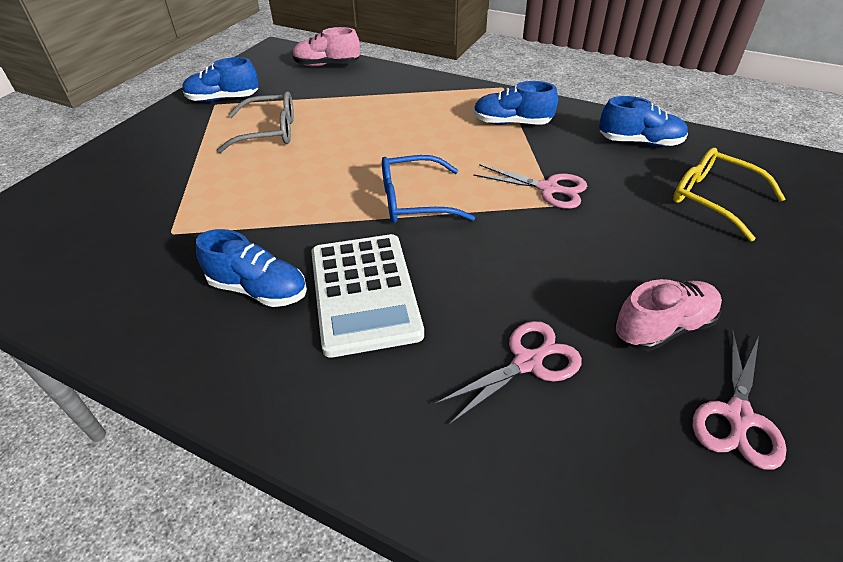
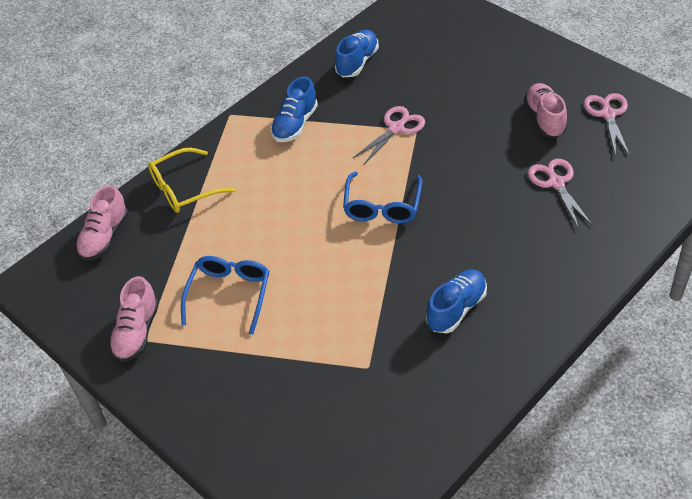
camera: 70 degrees left, 5 degrees up
(223, 99) = (137, 332): blue shoe -> pink shoe
(269, 132) = (229, 294): grey glasses -> blue glasses
(364, 293) = (477, 249): white calculator -> none
(713, 199) = (439, 53): yellow glasses -> yellow glasses (184, 189)
(737, 416) = (608, 114): pink scissors -> pink scissors turned 135 degrees counterclockwise

